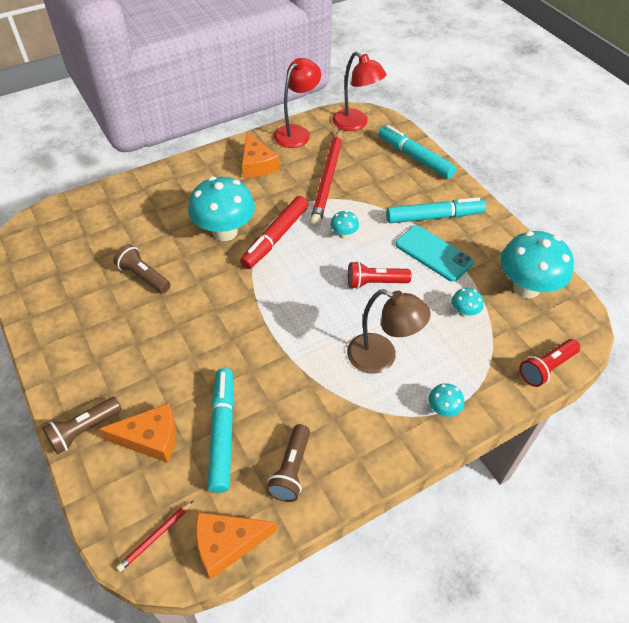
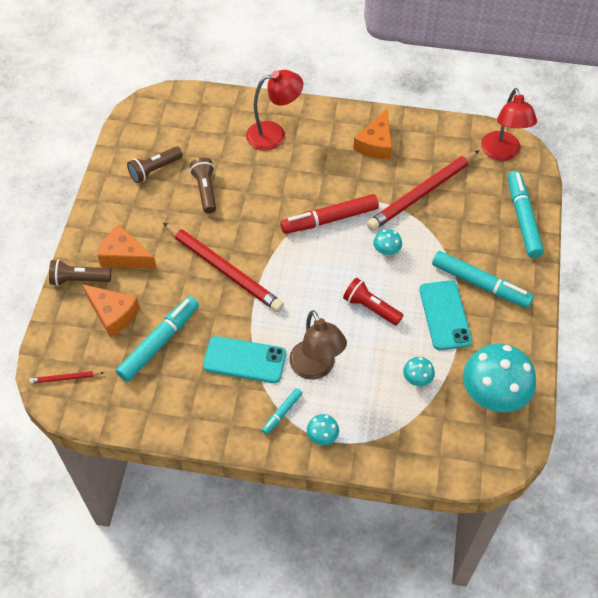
camera: 40 degrees right, 5 degrees up
(223, 330) = (224, 269): none -> red pencil
(225, 232) = (295, 190): turquoise mushroom -> none
(227, 544) = (101, 414): orange cheese -> orange cheese (125, 256)
(291, 469) = (180, 399): brown flashlight -> brown flashlight (155, 170)
(296, 132) = (439, 131): red lamp -> red lamp (274, 134)
(316, 393) = (244, 360): none -> turquoise phone
(391, 414) = (282, 413): none -> turquoise marker
(546, 368) = (436, 466): red flashlight -> none

